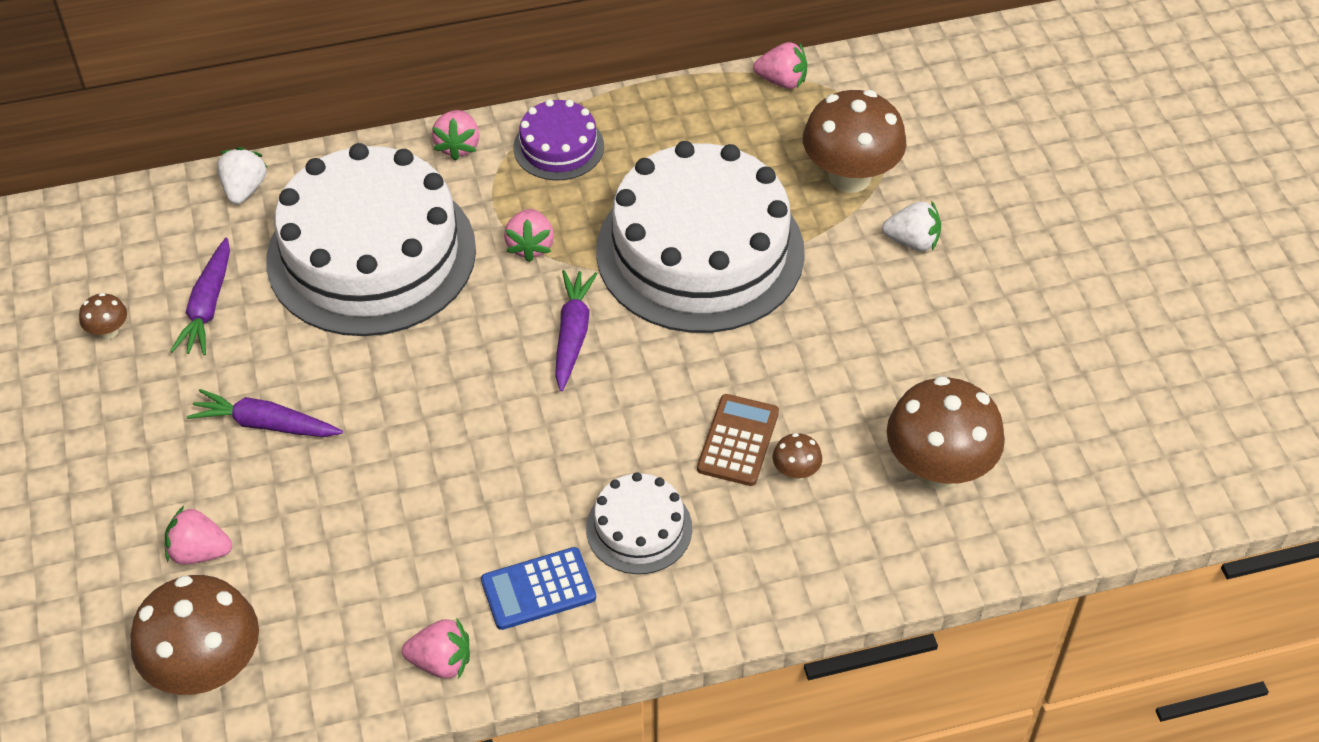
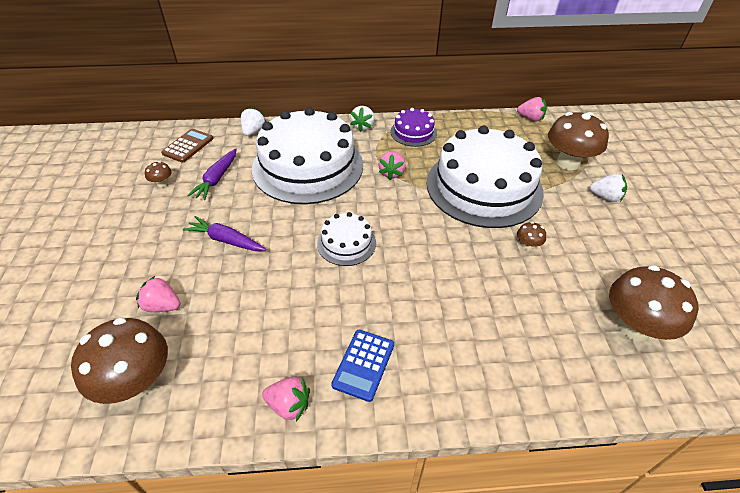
camera: 10 degrees right, 5 degrees down
(458, 146) = (363, 126): pink strawberry -> white strawberry
(538, 589) = (363, 365): blue calculator -> blue calculator turned 60 degrees counterclockwise
(572, 334) = (408, 218): purple carrot -> none
(639, 528) = (434, 335): white cake -> white cake (346, 243)
(738, 441) = (501, 290): brown calculator -> brown calculator (188, 146)
(795, 472) = (538, 315): brown mushroom -> brown mushroom (527, 246)

